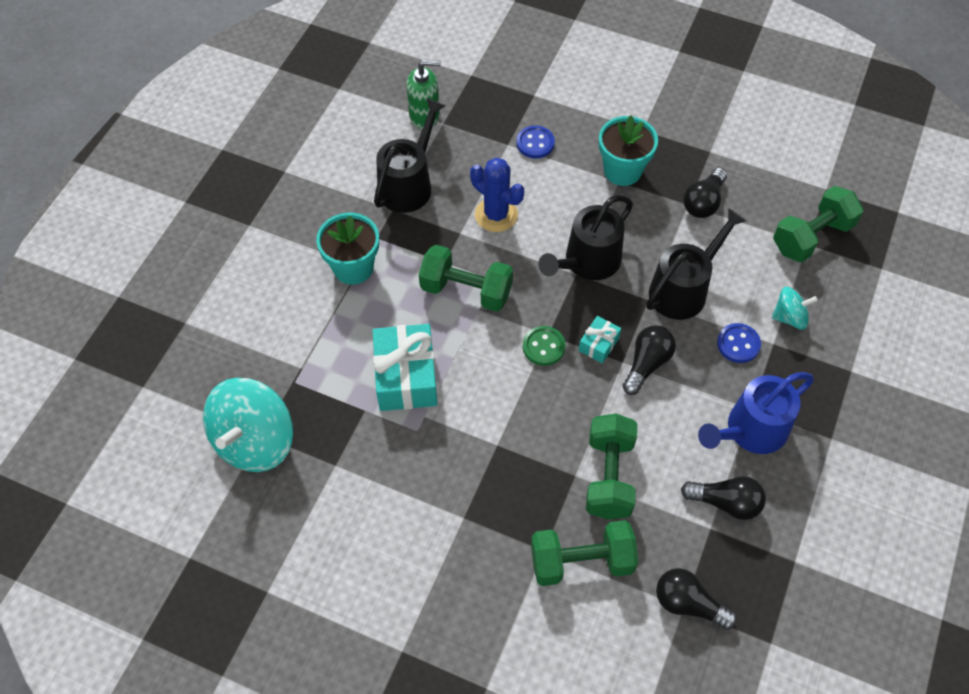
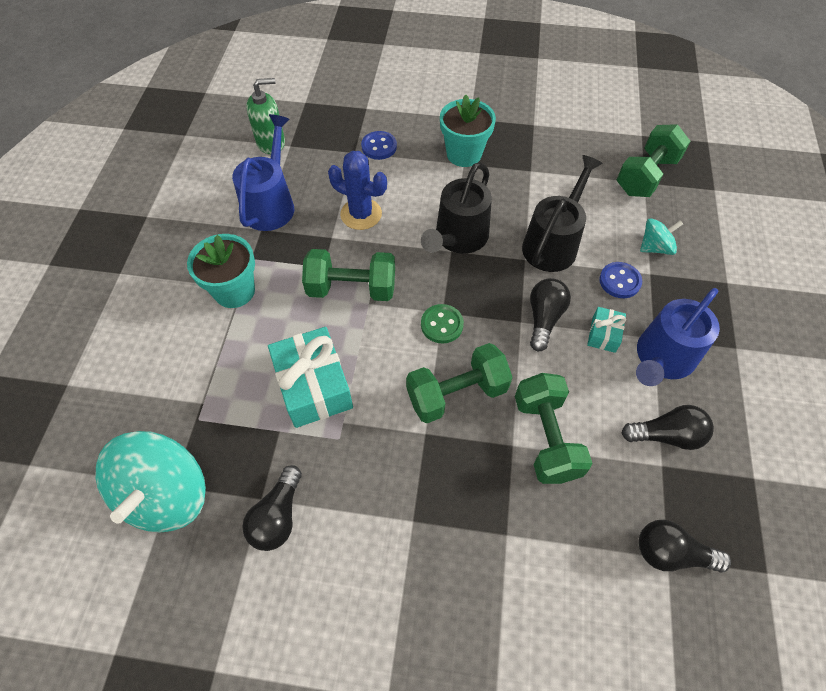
camera: 15 degrees left, 0 degrees up
(409, 184) = (271, 204): black watering can -> blue watering can
(581, 561) = (549, 536): green dumbbell -> green dumbbell (456, 393)
(598, 344) = (493, 310): turquoise gift -> turquoise gift (603, 334)
(703, 202) = (543, 166): black light bulb -> black light bulb (278, 516)

